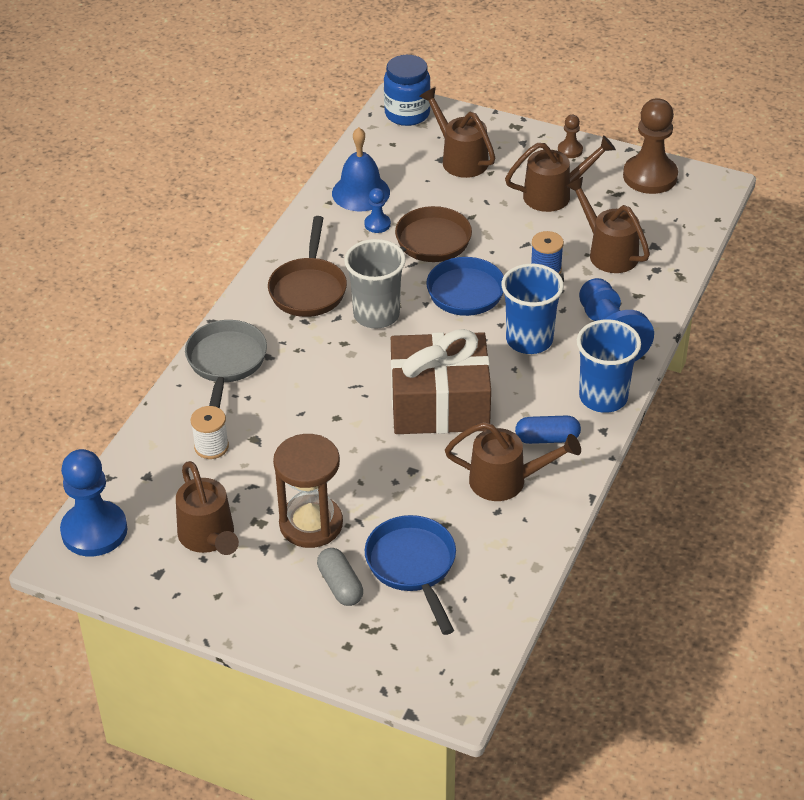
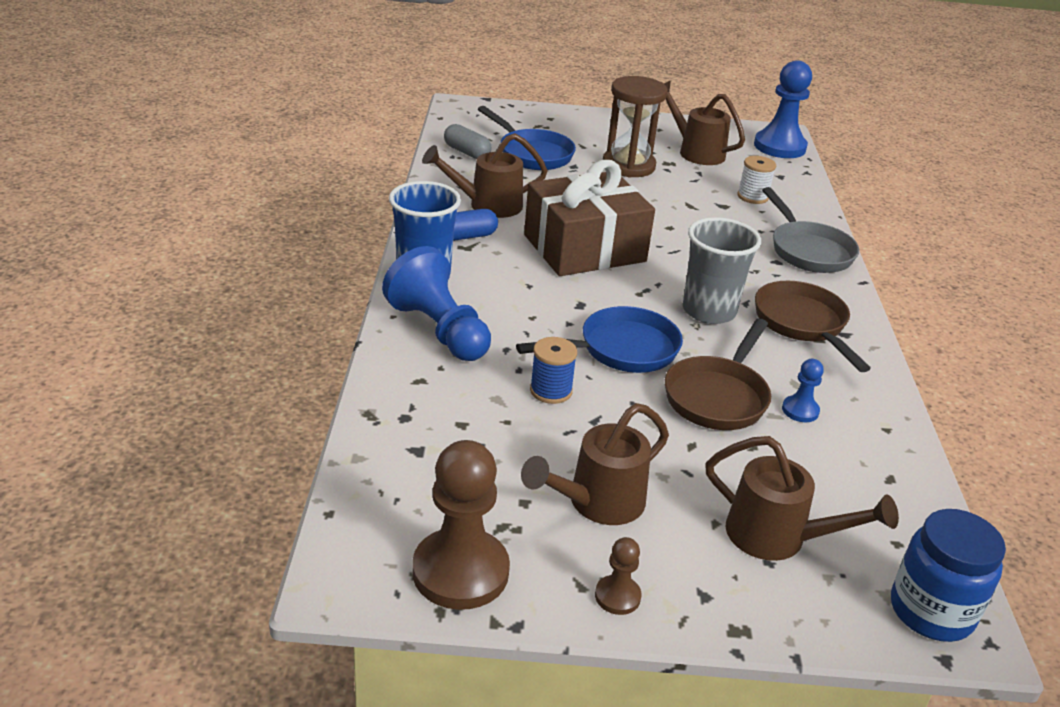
camera: 155 degrees right, 10 degrees down
(340, 585) = (578, 141): grey capsule -> grey capsule (467, 152)
(361, 192) = (862, 450): blue bell -> none
(529, 340) = (528, 312): blue cup -> none
(608, 252) = (479, 429): brown watering can -> none

